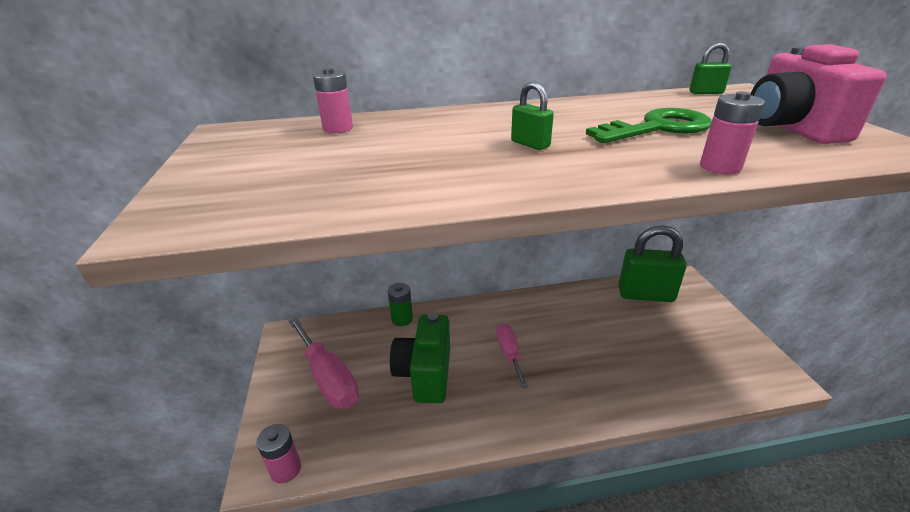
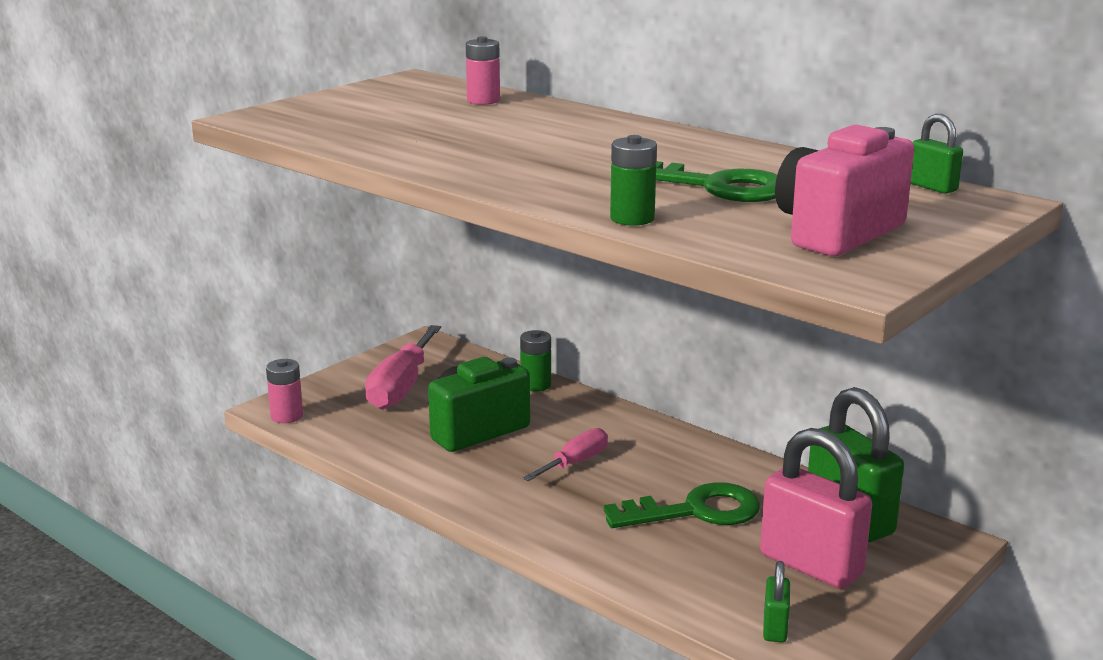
camera: 50 degrees right, 10 degrees down
(530, 144) = (566, 157): green padlock -> green padlock (775, 628)
(601, 338) = (695, 511): none -> green key
(683, 329) = (811, 565): none -> pink padlock
(720, 167) = (632, 218): pink battery -> green battery

